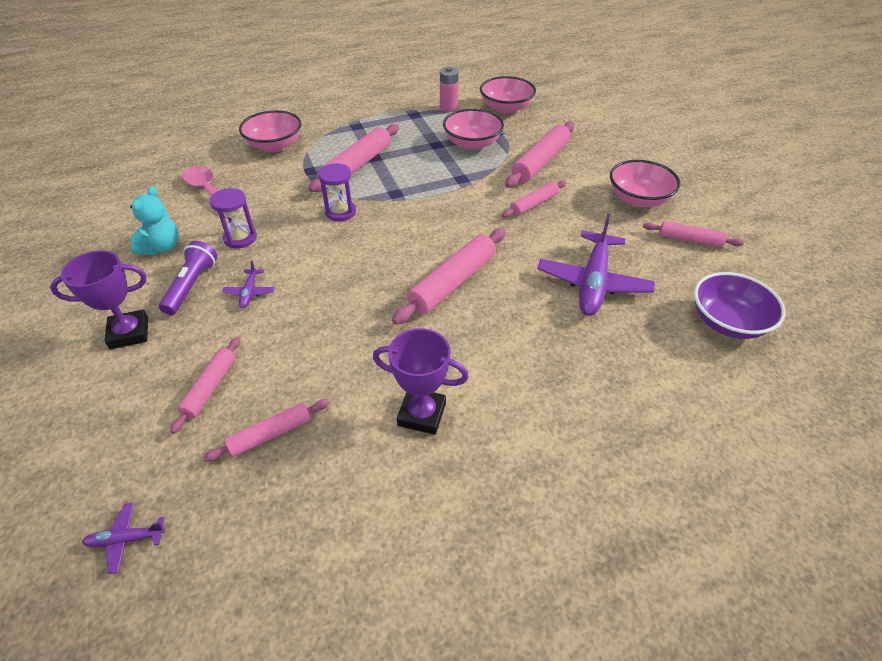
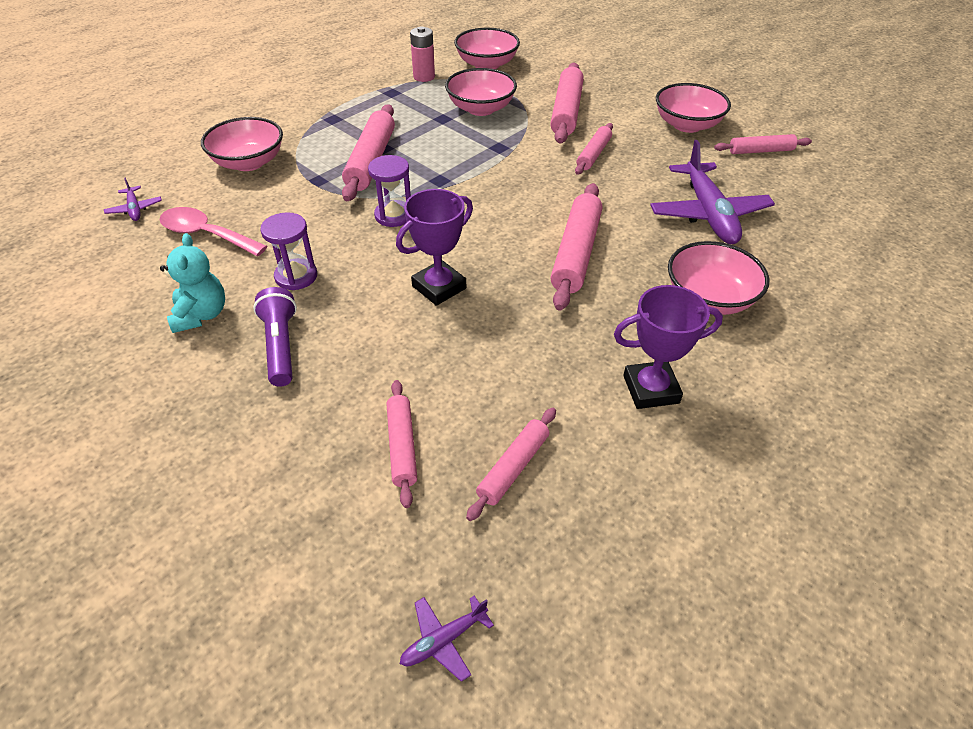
camera: 25 degrees left, 0 degrees up
(129, 333) = (246, 423): purple trophy -> purple trophy (439, 287)
(249, 292) = (360, 331): purple plane -> purple plane (135, 209)
(533, 356) = (709, 298): none -> pink bowl
(727, 322) = (847, 215): purple bowl -> none

